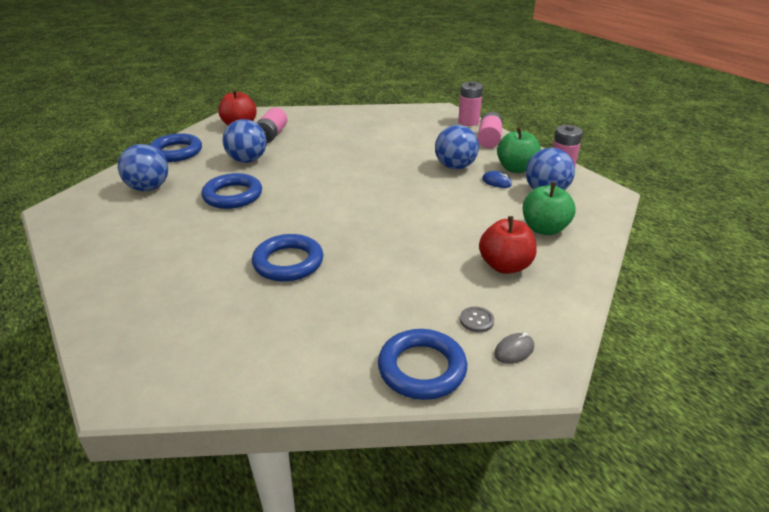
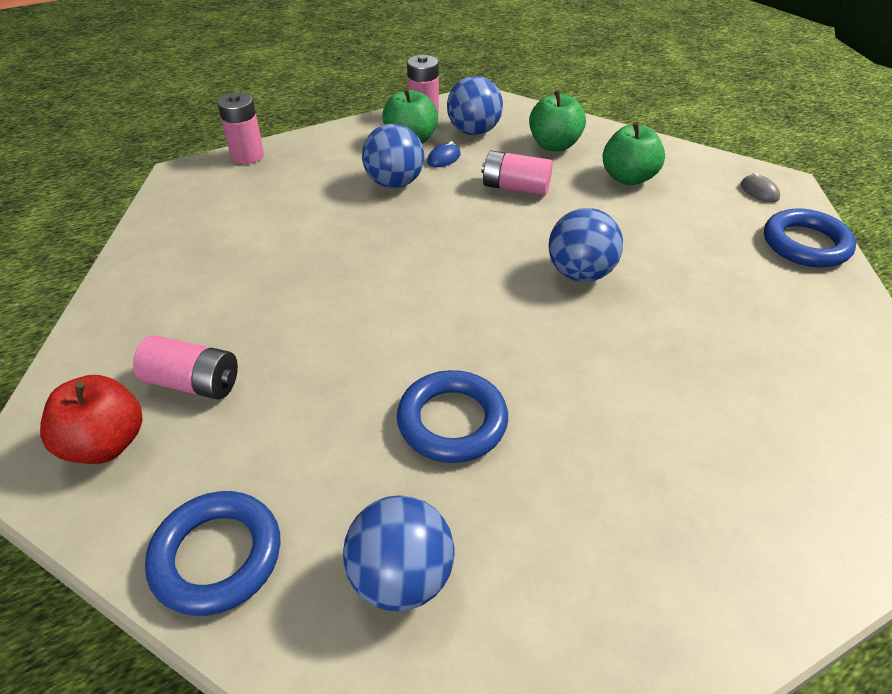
camera: 85 degrees left, 10 degrees up
(247, 160) = (306, 412): blue ball -> blue ball (580, 273)
(288, 262) = (650, 340): blue ring -> none
(476, 320) = (724, 206): grey button -> none
(489, 139) = (317, 147): pink battery -> pink battery (515, 188)
(505, 266) = (628, 178): red apple -> green apple

